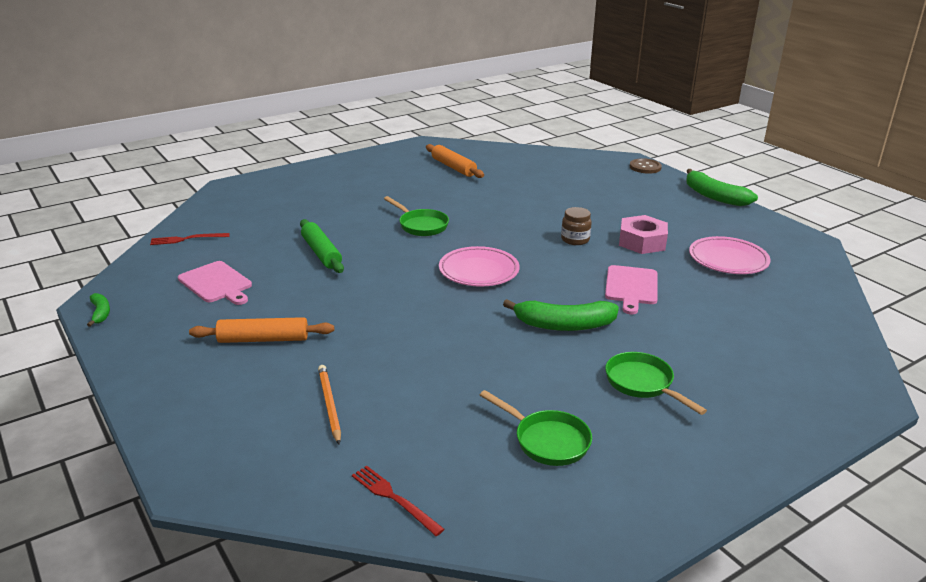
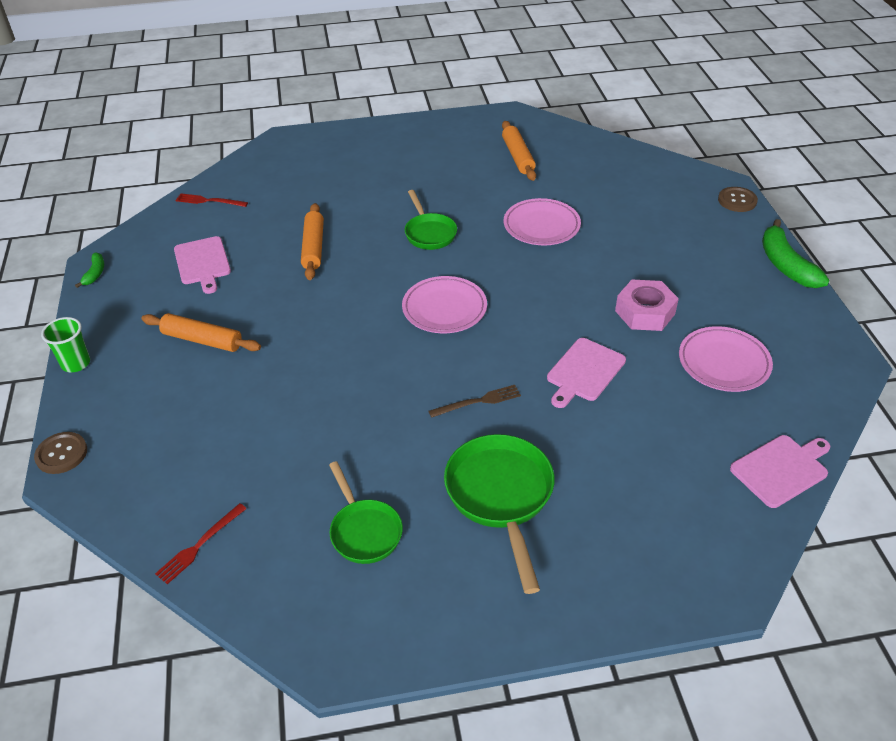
camera: 25 degrees right, 15 degrees up
(133, 388) = (76, 363): none -> green cup
(174, 466) = (61, 454): none -> brown button
(321, 253) = (313, 247): green rolling pin -> orange rolling pin
(329, 405) = (210, 430): orange pencil -> none
(394, 498) = (200, 545): red fork -> red fork turned 120 degrees counterclockwise
(512, 205) = (541, 226): none -> pink plate
(564, 325) = (478, 401): green banana -> brown fork
(575, 239) = (573, 291): brown jar -> none
(642, 384) = (500, 496): green pan -> green pan, size x1.57
(830, 313) = (781, 469): none -> pink cutting board

